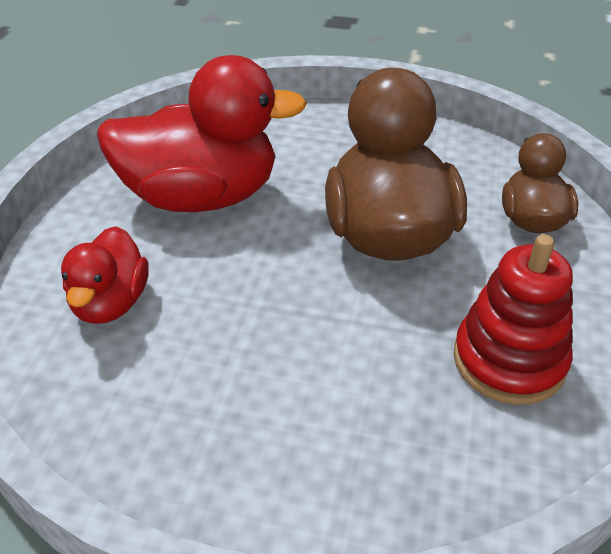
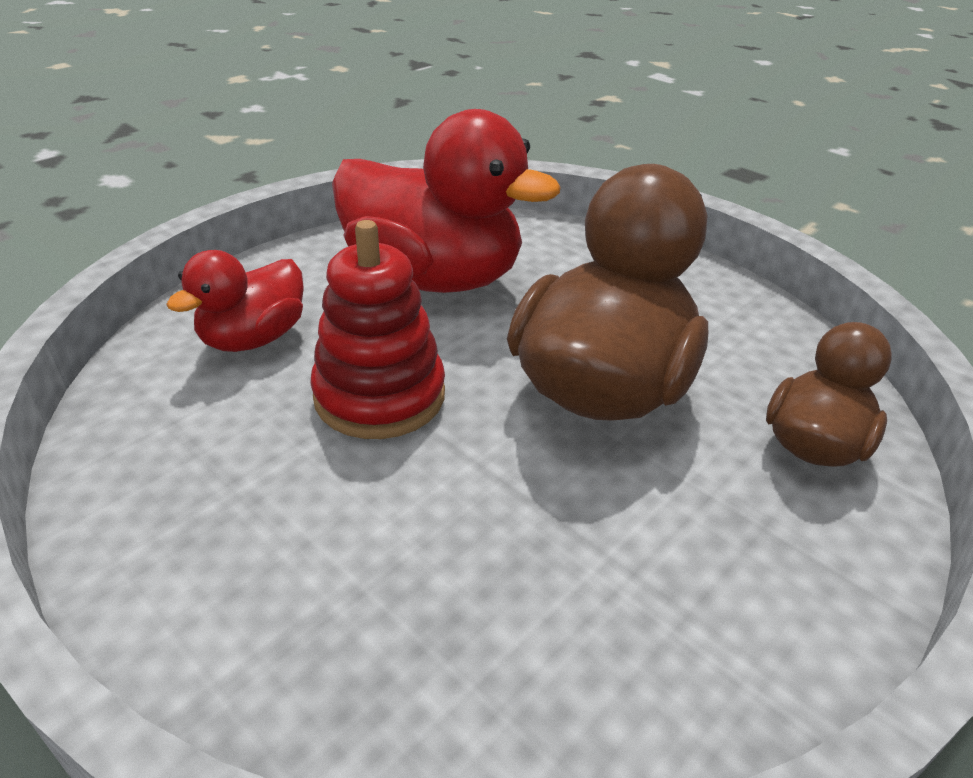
camera: 30 degrees right, 5 degrees down
(509, 360) = (631, 599): red stacking toy -> red stacking toy (380, 396)

